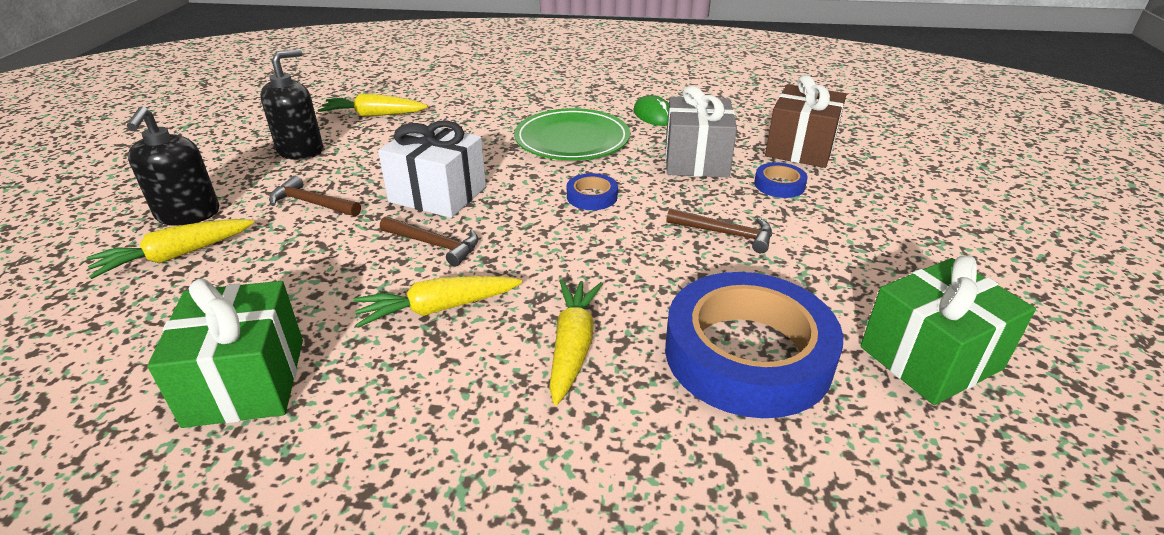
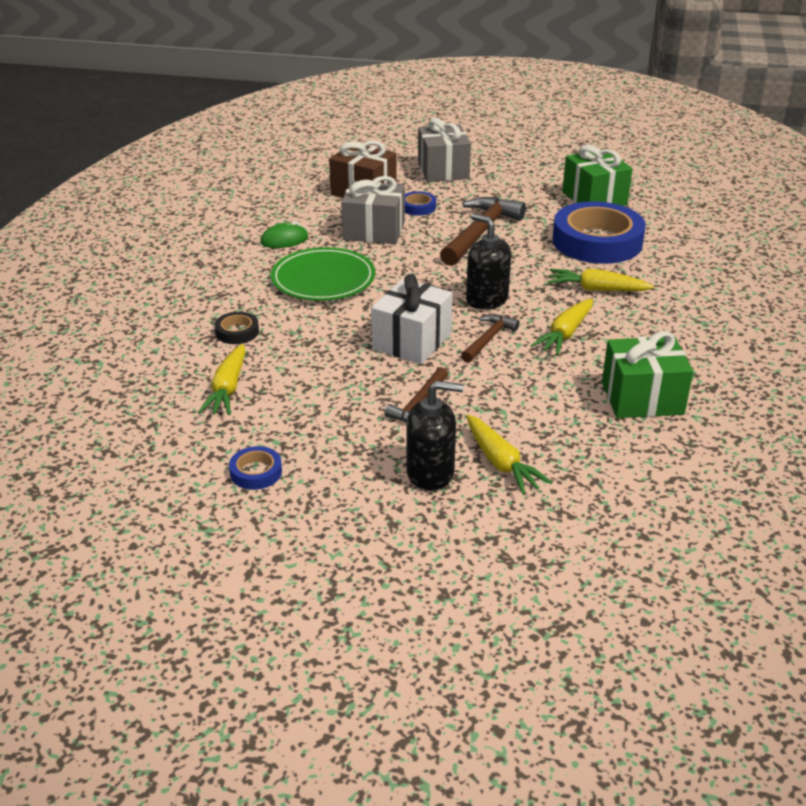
camera: 85 degrees left, 0 degrees up
(301, 150) = (306, 426): black soap dispenser -> black soap dispenser (486, 299)
(437, 309) = (565, 334): yellow carrot -> yellow carrot turned 45 degrees clockwise
(468, 110) = (237, 332): none -> black tape
(592, 196) = (425, 275): blue tape -> blue tape (256, 472)
(725, 233) = (480, 233): brown hammer -> brown hammer, size x1.84
(915, 199) = (443, 170): none -> grey gift

